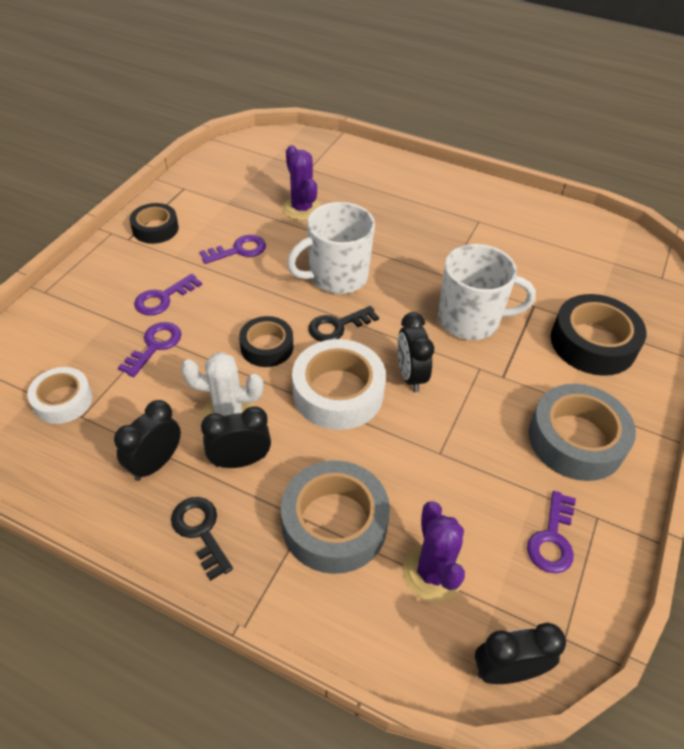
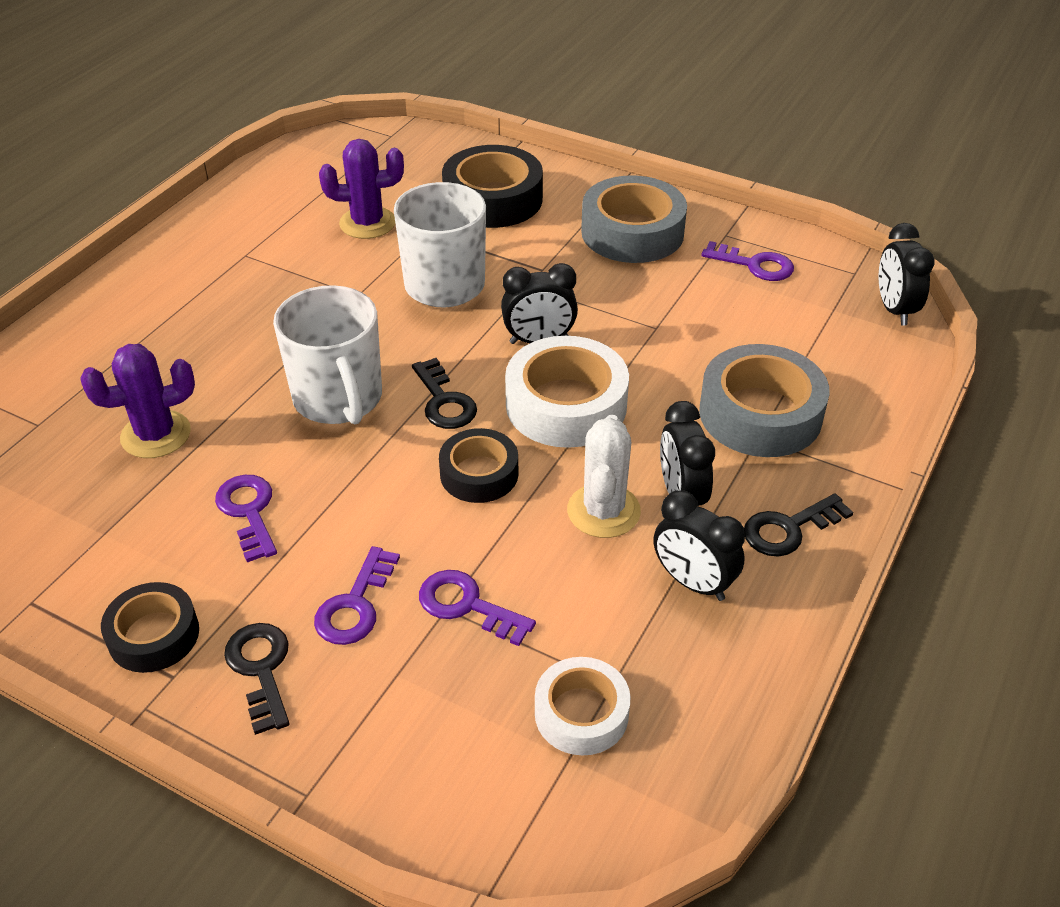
camera: 85 degrees left, 5 degrees down
(125, 267) = (261, 669): none -> black key
(163, 298) = (355, 605): purple key -> purple key turned 60 degrees clockwise
(432, 572) = (806, 345): purple cactus -> purple cactus (367, 223)

